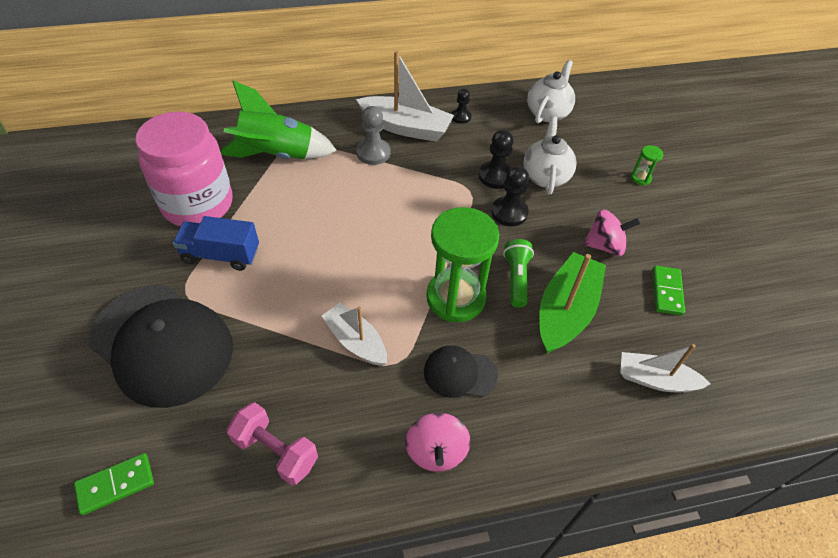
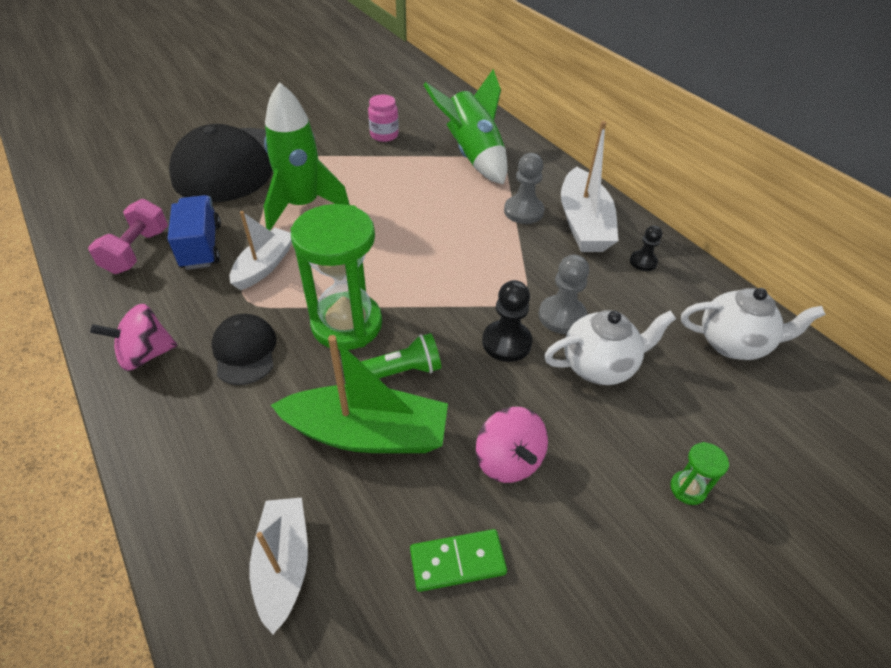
camera: 70 degrees right, 5 degrees down
(116, 484) = (103, 185): green domino -> none
(198, 204) = (384, 135): pink jar -> pink jar, size x0.43
(221, 255) = (333, 163): blue truck -> blue truck (201, 246)
(279, 294) = (303, 206): none -> green rocket
(495, 176) = (562, 316): black pawn -> grey pawn

